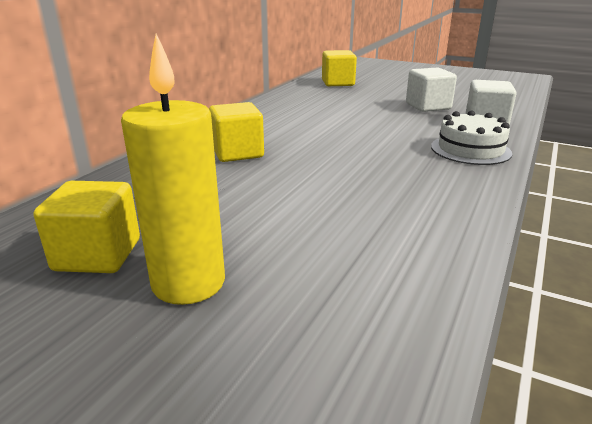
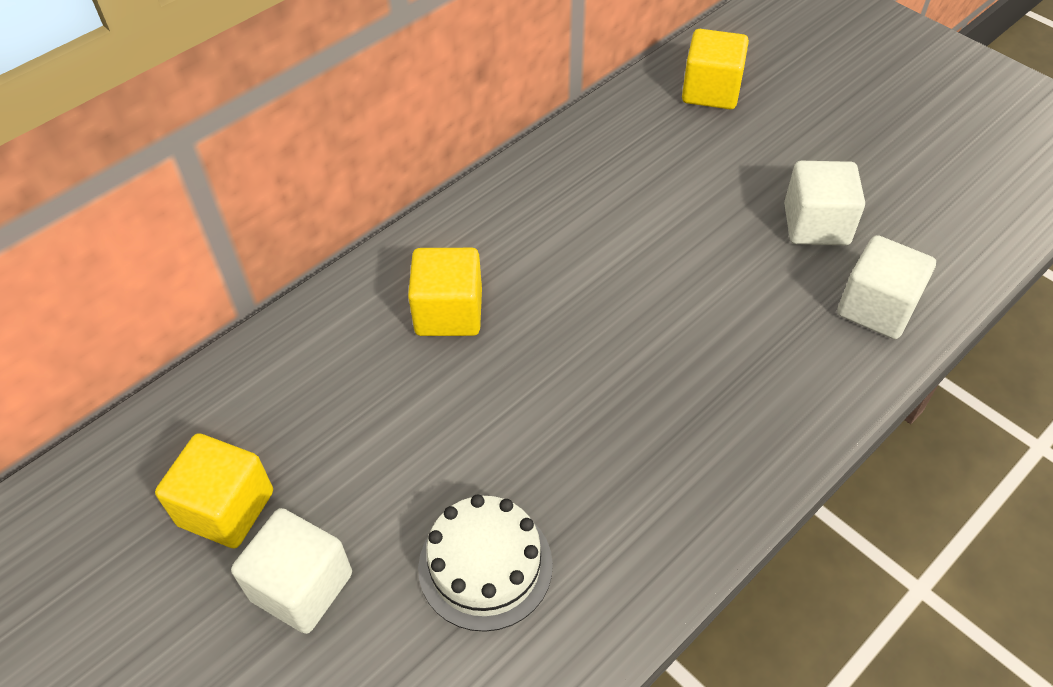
camera: 20 degrees right, 25 degrees up
(188, 283) = (301, 586): yellow candle -> white cube
(470, 150) = (788, 390): white cake -> white cake (485, 565)

